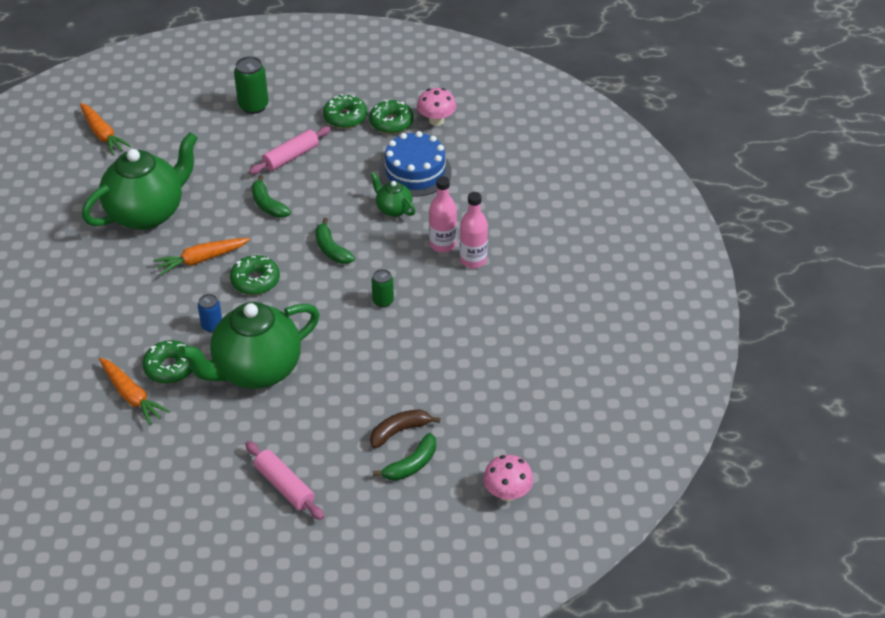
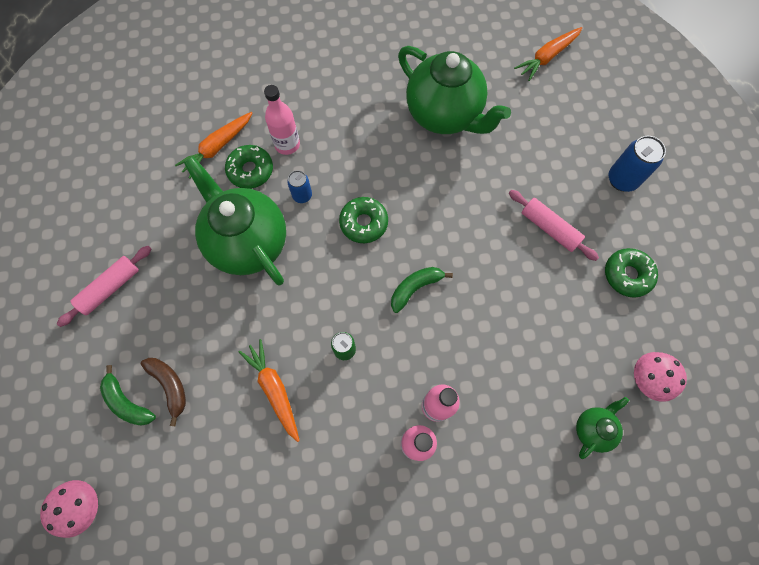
camera: 85 degrees right, 25 degrees up
(146, 336) = (287, 144): none -> pink bottle
(201, 260) = (387, 171): orange carrot -> orange carrot (274, 389)
(253, 106) = (622, 180): green can -> blue can
(268, 204) = (472, 217): green banana -> none
(391, 122) = (630, 327): green donut -> none
(393, 209) = (485, 345): green teapot -> green teapot (593, 429)
(415, 171) = (551, 363): blue cake -> none

